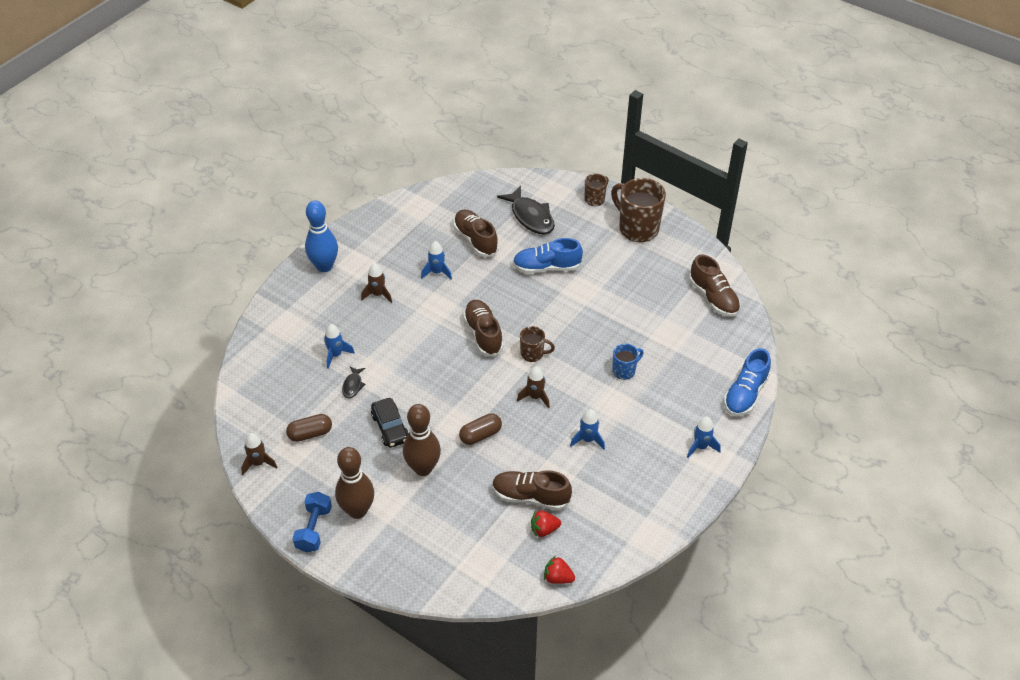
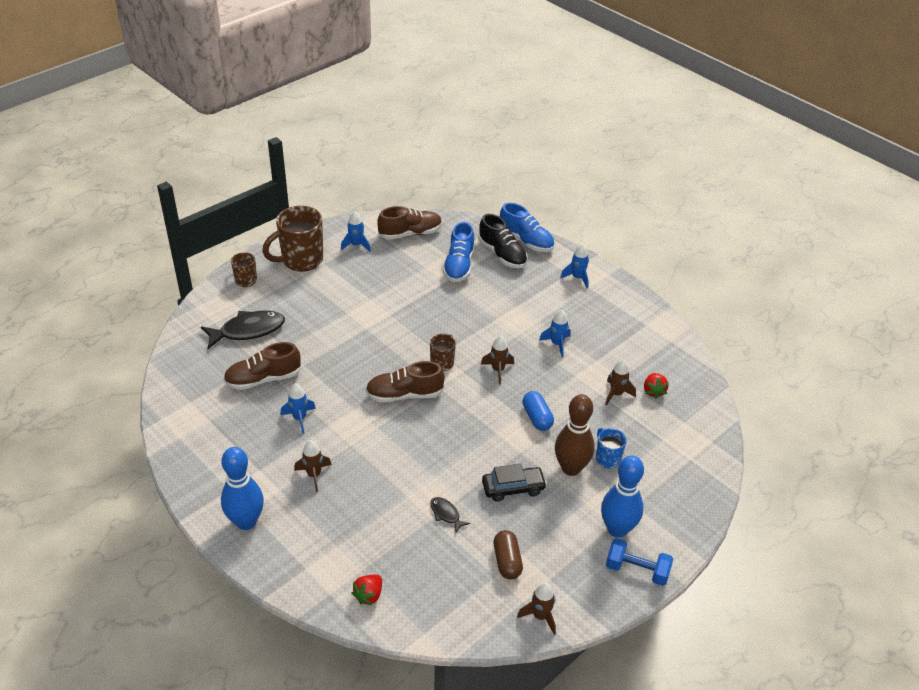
camera: 80 degrees left, 5 degrees down
(336, 355) = (395, 525): blue rocket -> blue rocket (356, 245)
(353, 385) = (446, 514): black fish -> black fish turned 150 degrees counterclockwise
(357, 510) = (617, 529): brown bowling pin -> blue bowling pin
(480, 435) = (537, 417): brown capsule -> blue capsule
(530, 497) = (616, 394): brown shoe -> brown rocket
(546, 267) = (328, 332): blue shoe -> blue shoe (459, 265)
(558, 578) = (705, 391): red strawberry -> red strawberry (369, 595)
(624, 371) = (481, 305): blue mug -> blue mug (607, 458)
(712, 377) = (502, 254): none -> black shoe

